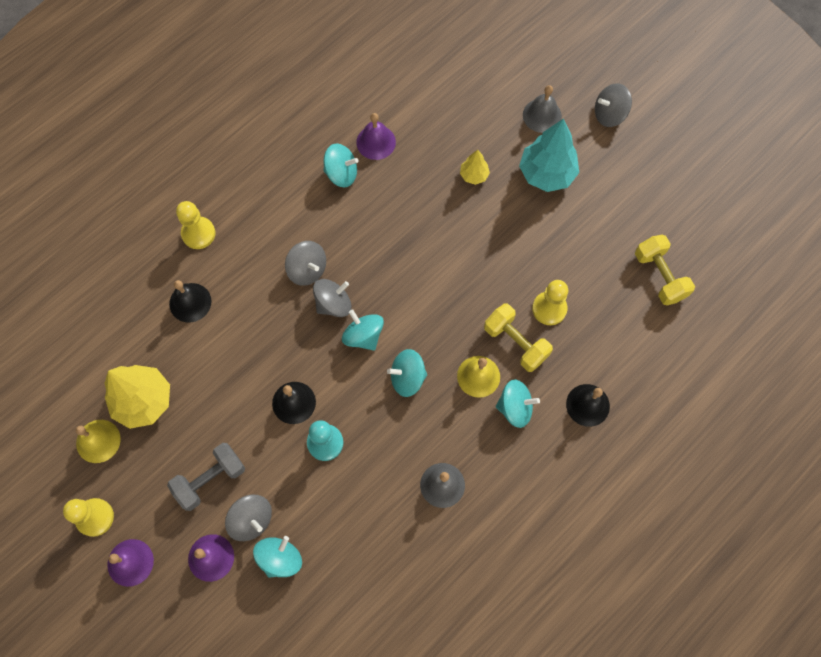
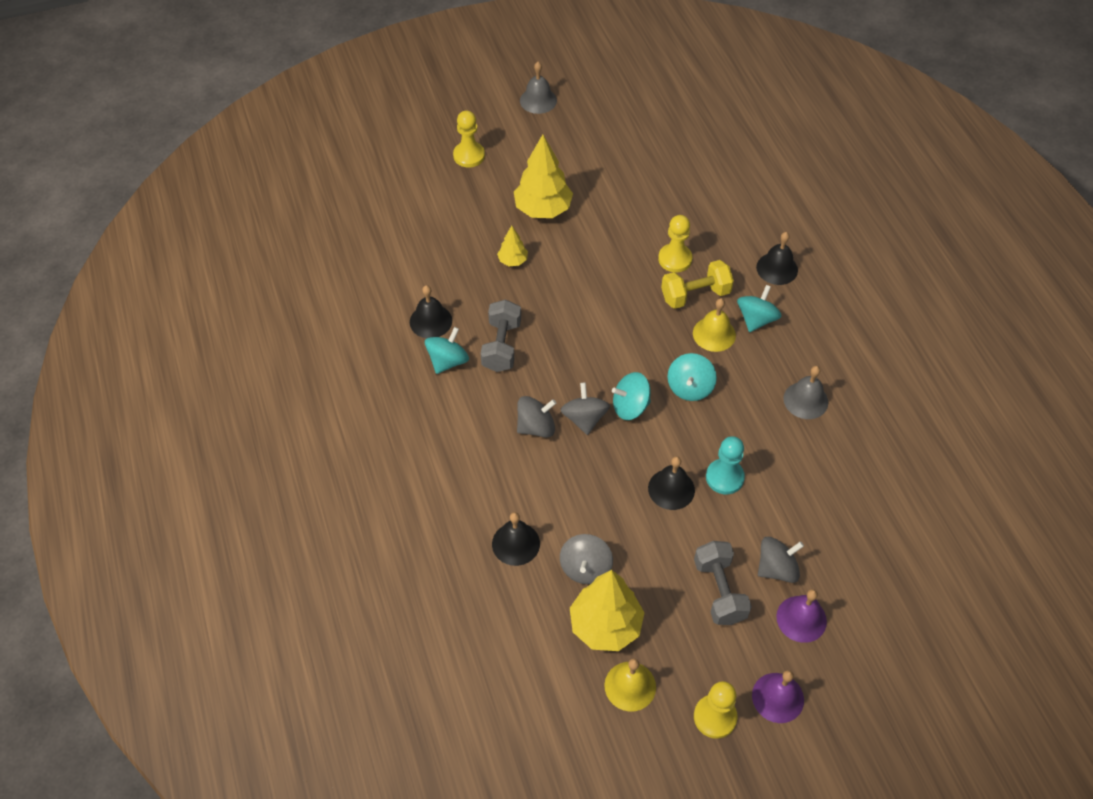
camera: 65 degrees left, 15 degrees down
(198, 233) = (441, 509): yellow pawn -> yellow pawn (469, 156)
(280, 558) = (825, 557): turquoise spinning top -> none
(376, 142) = (430, 321): purple bell -> black bell
(377, 207) = (502, 346): none -> grey dumbbell
(542, 115) = (482, 189): grey bell -> grey bell (538, 100)
(546, 174) = (543, 209): turquoise tree -> yellow tree
(609, 114) = (511, 145): grey spinning top -> grey spinning top (585, 568)
(659, 276) = (683, 175): yellow dumbbell -> none

